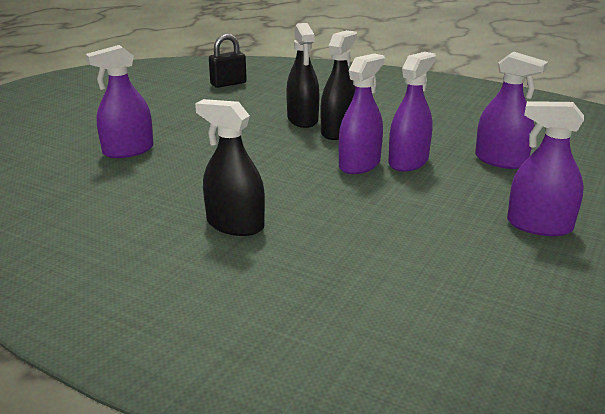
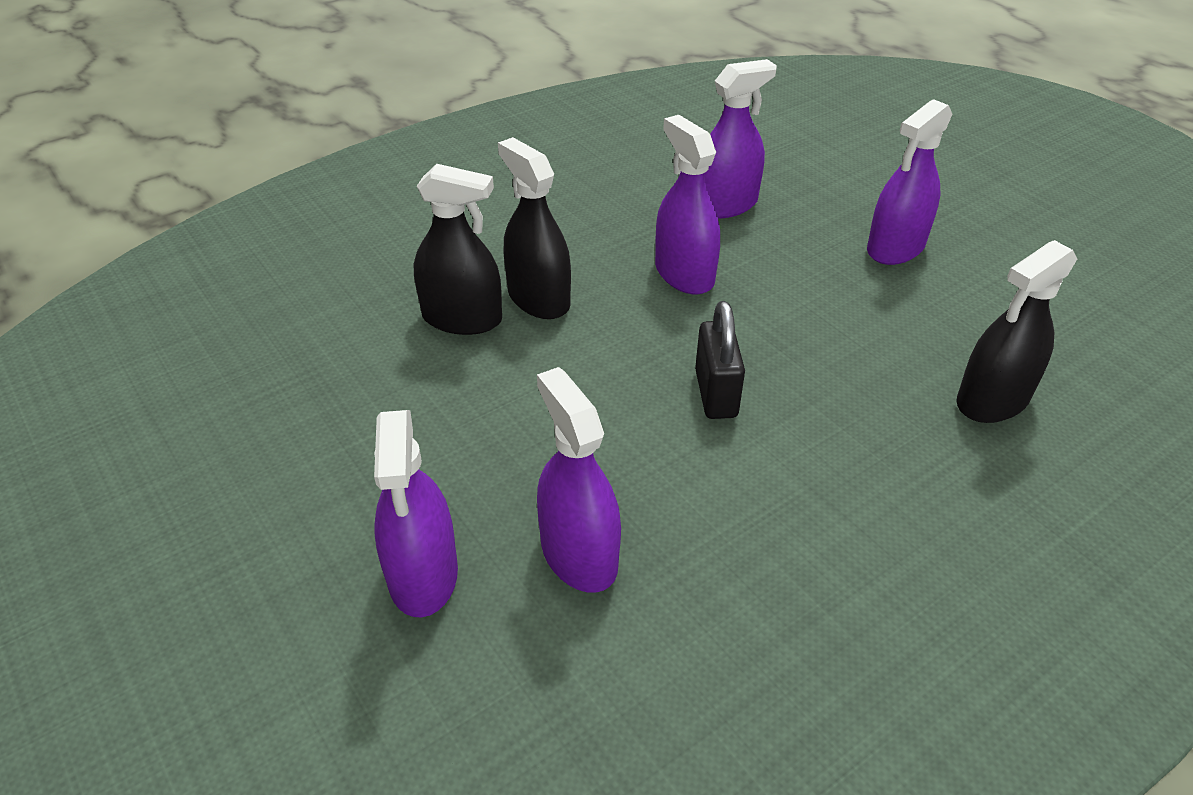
camera: 65 degrees left, 15 degrees up
(228, 84) = (206, 354): black padlock -> black padlock (716, 394)
(235, 225) = (788, 499): black spray bottle -> black spray bottle (992, 400)
(359, 164) = (665, 318): purple spray bottle -> purple spray bottle (579, 554)

